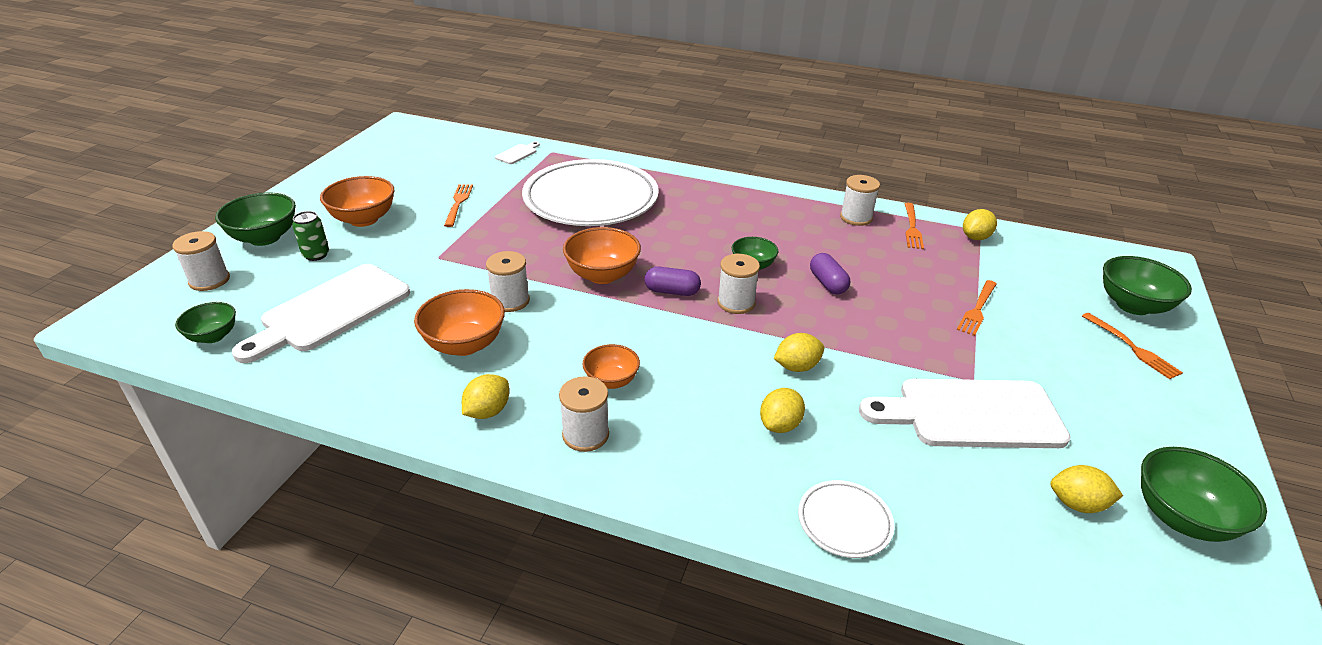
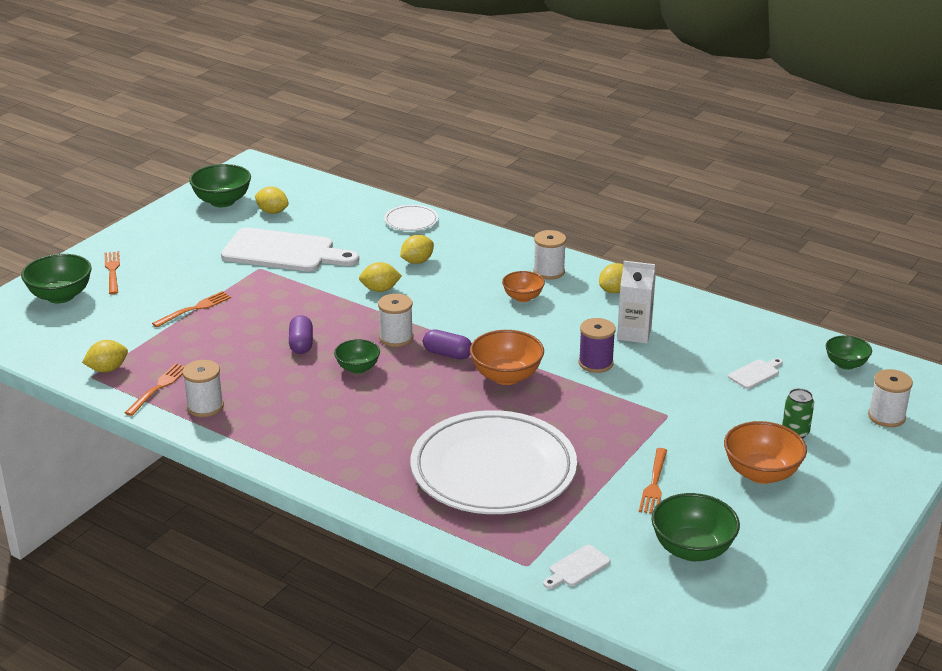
camera: 165 degrees left, 5 degrees down
(265, 238) = (862, 461): green bowl -> green bowl (692, 549)
(330, 311) = (755, 373): white cutting board -> white cutting board, size x0.41
(464, 344) = (634, 334): orange bowl -> white carton
(510, 301) = (595, 363): white spool -> purple spool

